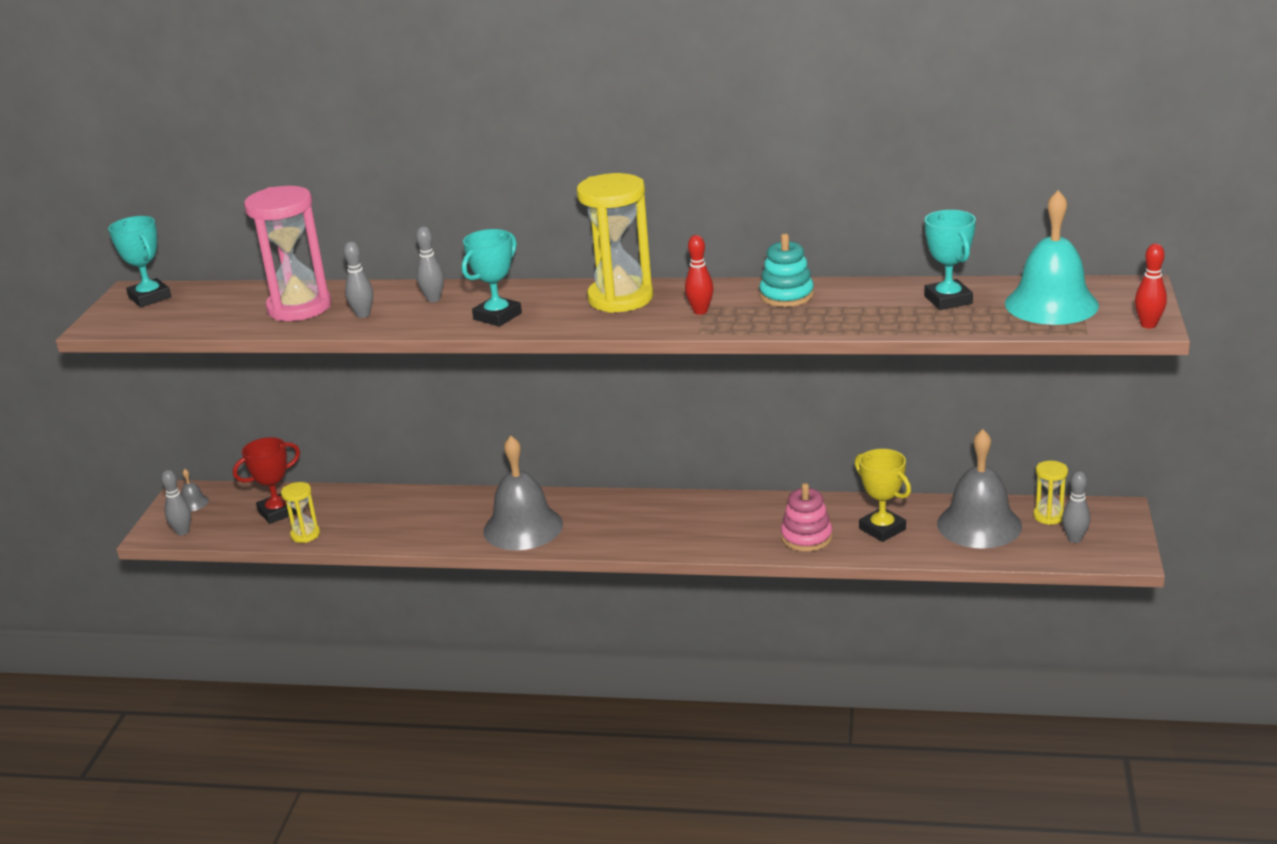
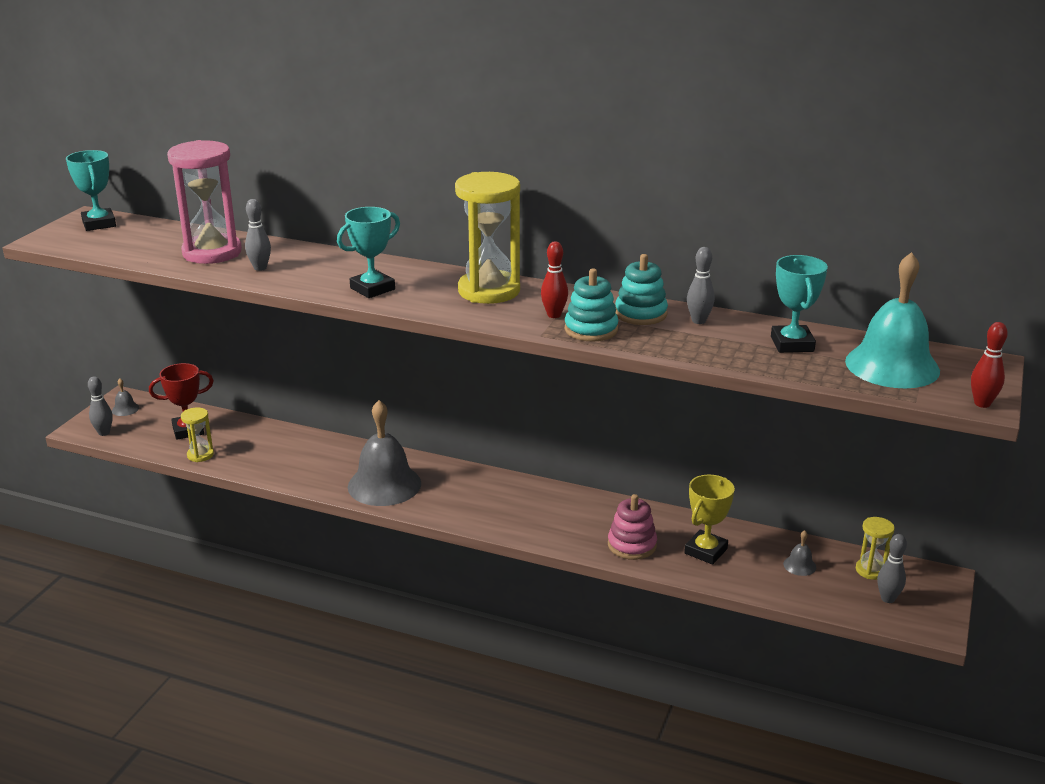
camera: 10 degrees right, 0 degrees up
(433, 299) = (327, 264): grey bowling pin -> grey bowling pin (698, 321)
(745, 319) = (591, 329): none -> turquoise stacking toy
(882, 529) = (705, 551): yellow trophy -> yellow trophy turned 60 degrees clockwise
(979, 524) = (799, 565): grey bell -> grey bell, size x0.40

